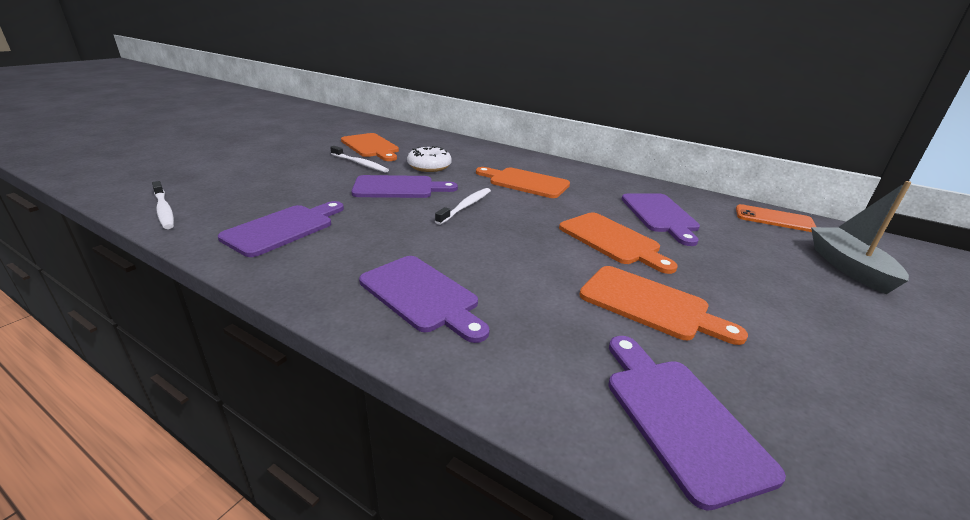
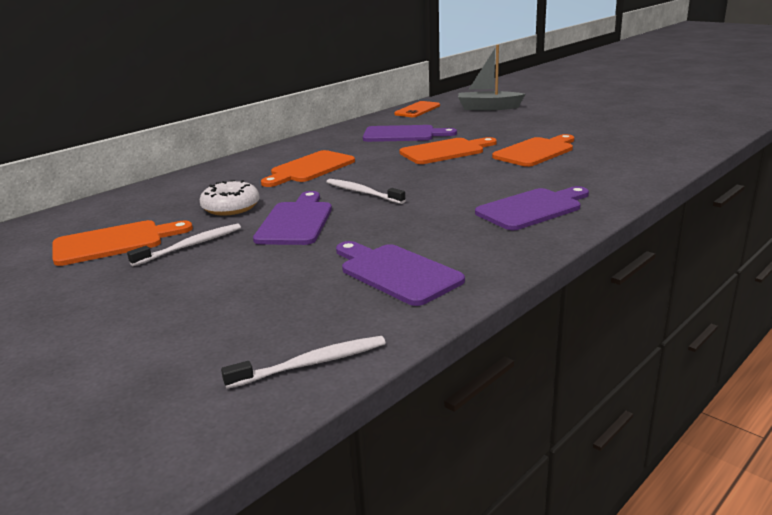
camera: 75 degrees left, 5 degrees down
(679, 418) = (637, 158): purple cutting board -> none

